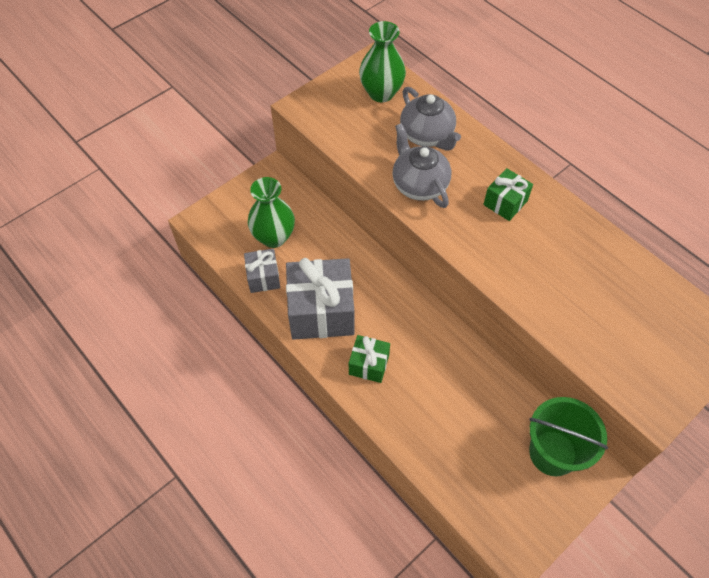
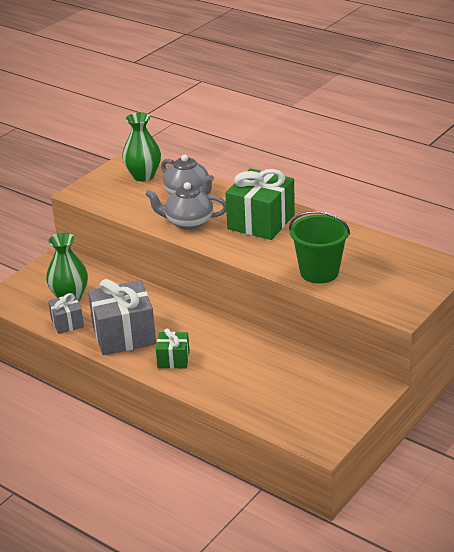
camera: 10 degrees left, 25 degrees down
(419, 185) = (188, 222): grey teapot -> grey teapot turned 45 degrees counterclockwise
(505, 203) = (261, 222): green gift -> green gift, size x1.91
(552, 453) = (340, 384): green bucket -> green bucket (319, 272)

